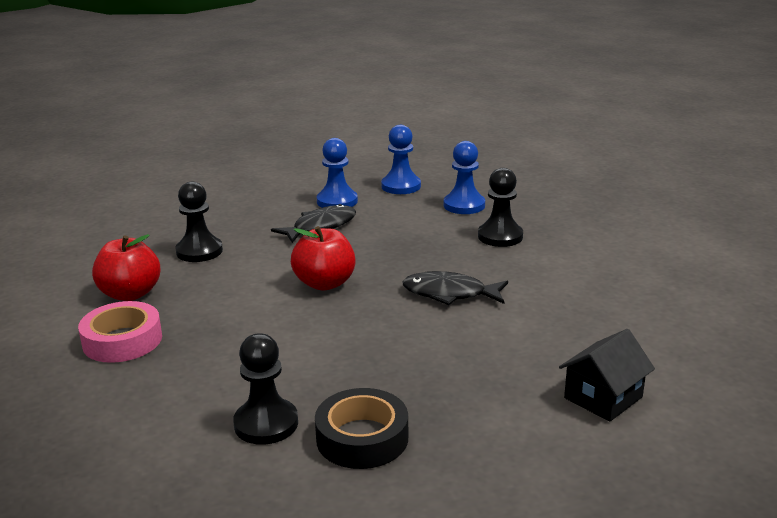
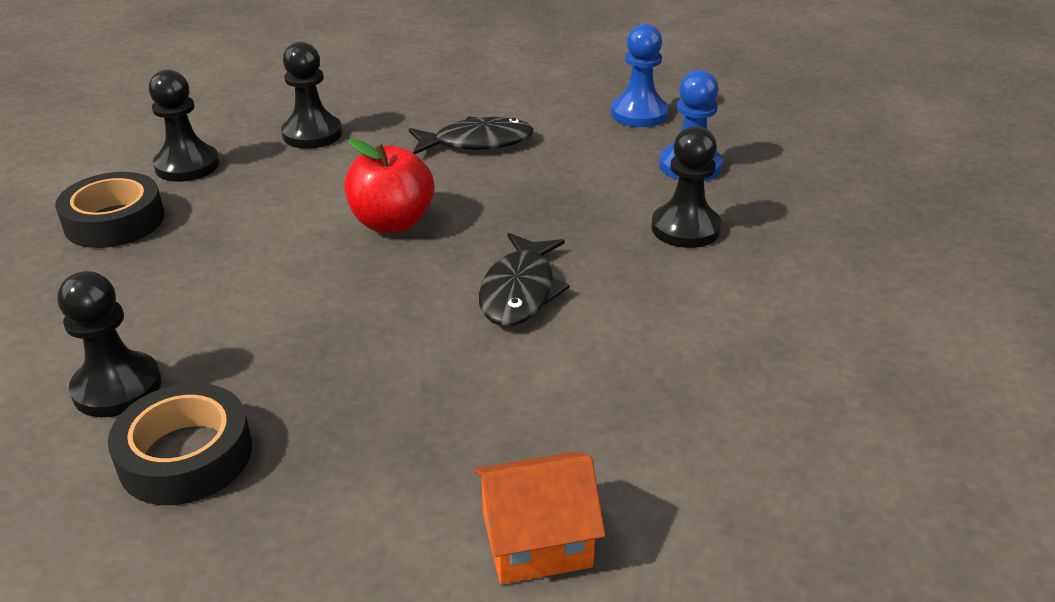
camera: 30 degrees right, 10 degrees up
(122, 340) = (114, 221): pink tape -> black tape
(130, 294) = (187, 165): red apple -> black pawn
(337, 201) = (536, 113): blue pawn -> none
(449, 294) = (520, 291): black fish -> black fish turned 120 degrees counterclockwise
(603, 397) = (536, 541): black house -> orange house

